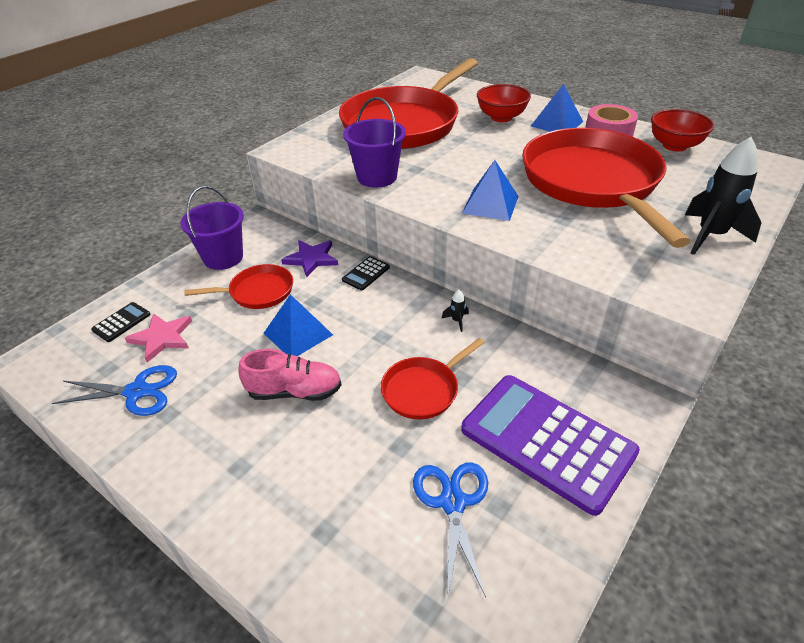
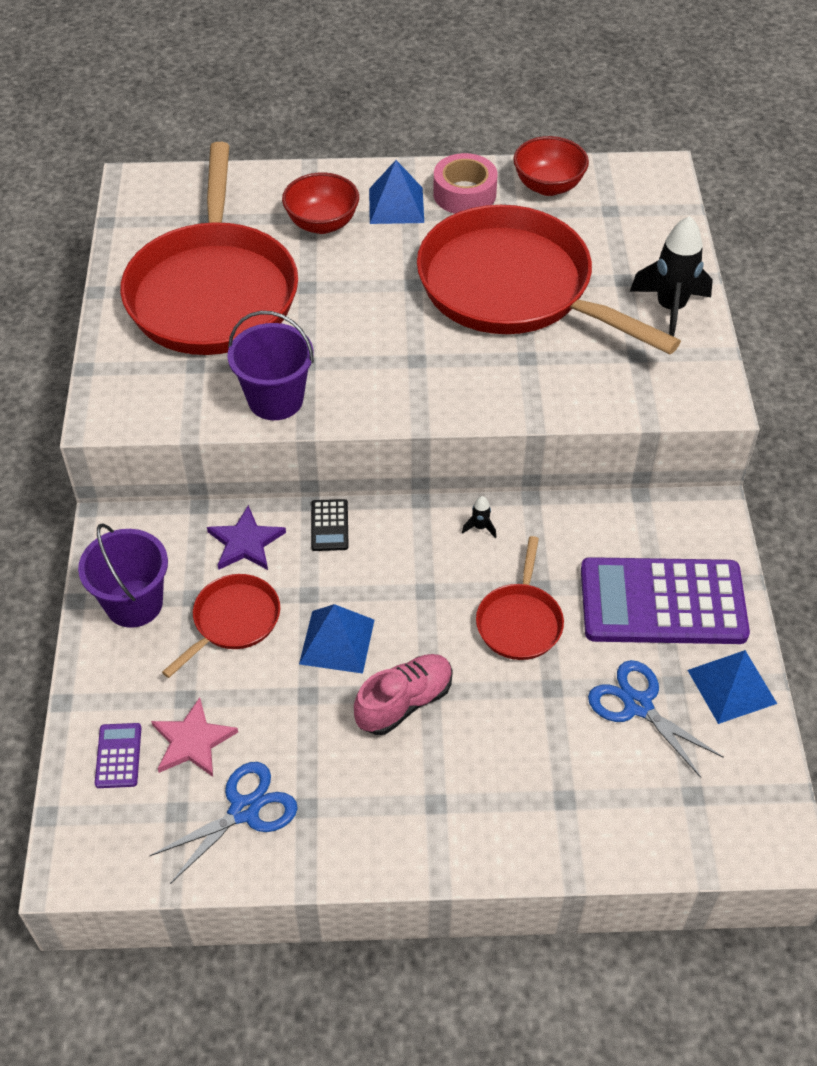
camera: 40 degrees left, 10 degrees up
(121, 322) = (118, 756): black calculator -> purple calculator
(490, 204) = (439, 375): blue pyramid -> blue pyramid (731, 686)

